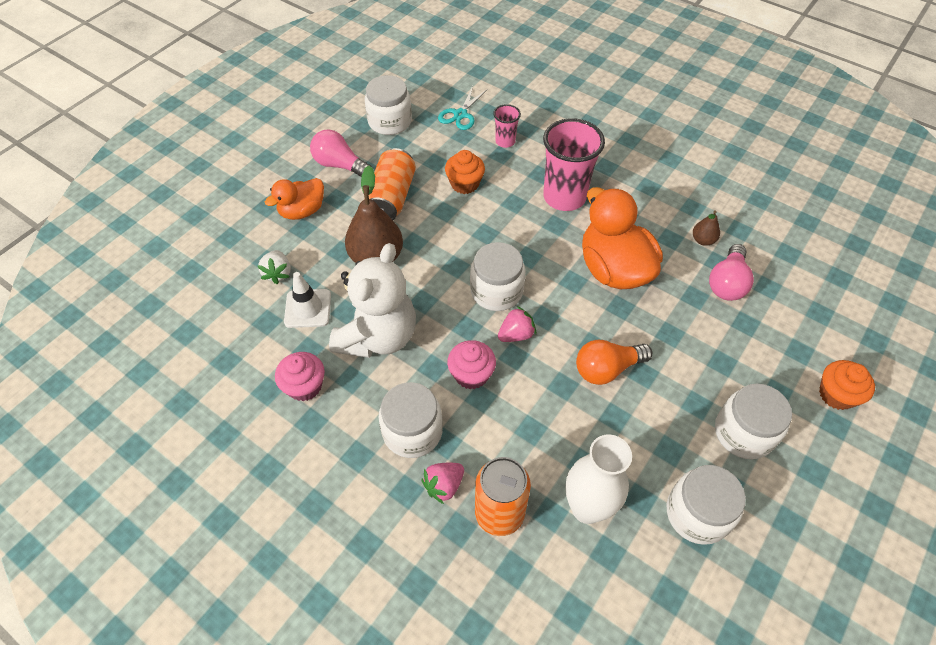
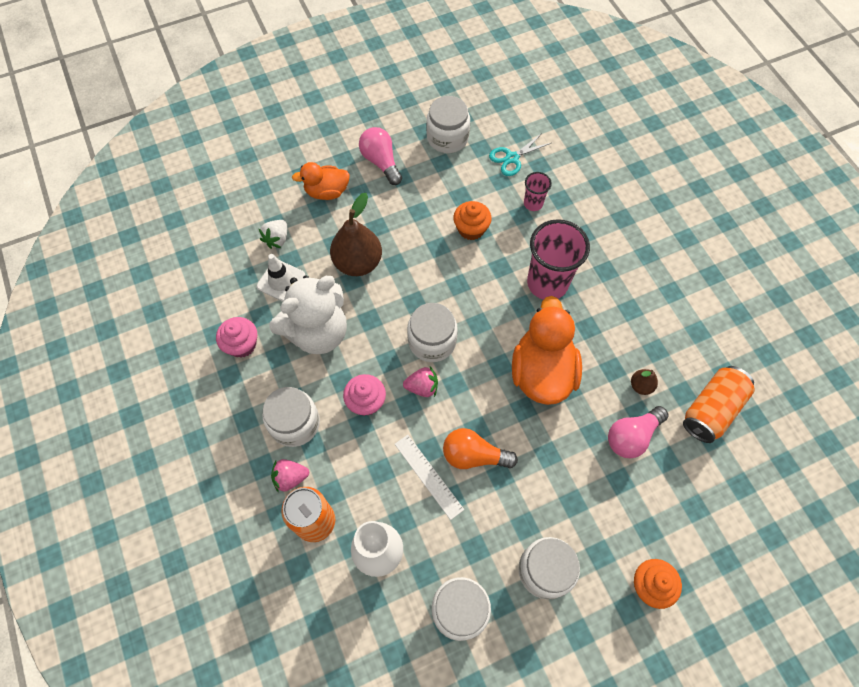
camera: 30 degrees right, 10 degrees up
(391, 197) = (403, 213): orange can -> orange can (711, 409)
(579, 409) = (428, 476): none -> white ruler

